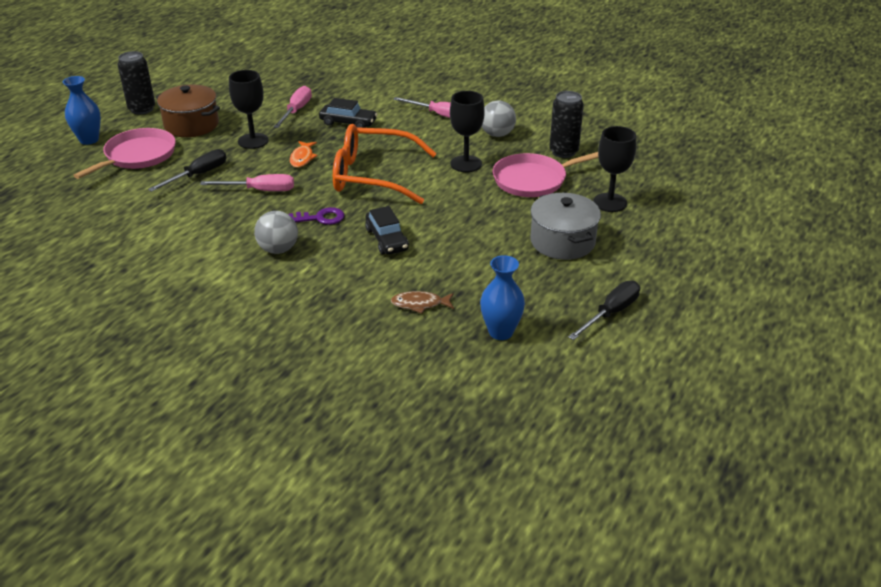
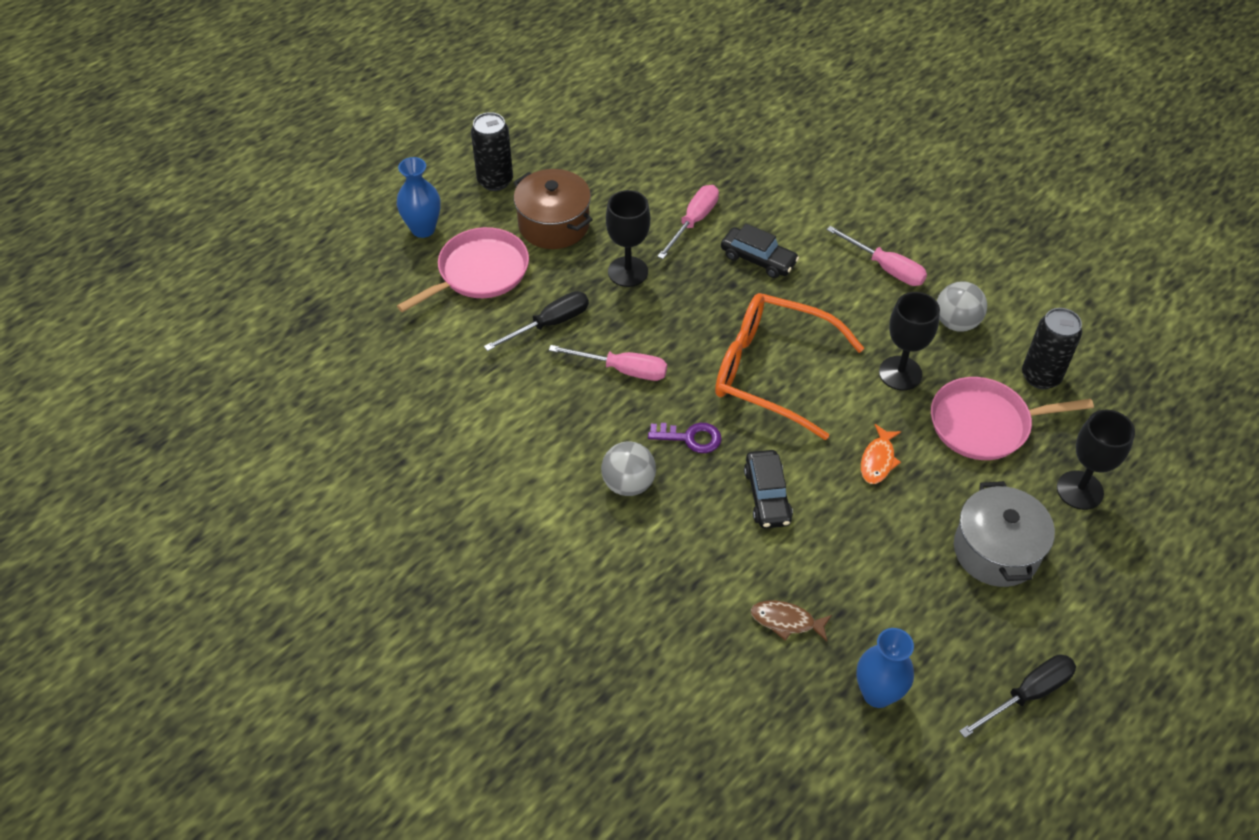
camera: 15 degrees right, 15 degrees up
(302, 158) = (686, 318): orange fish -> orange fish (878, 460)

